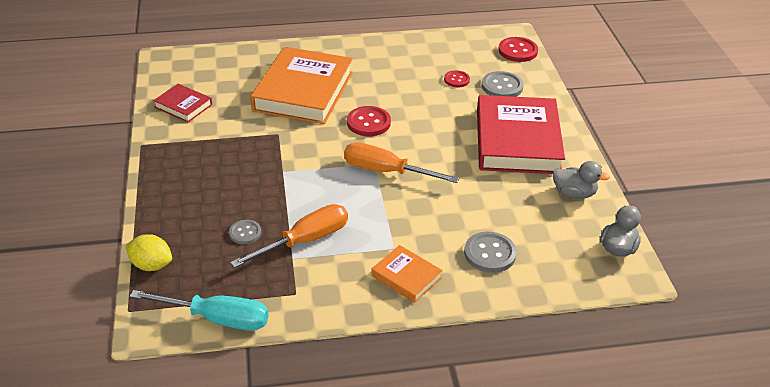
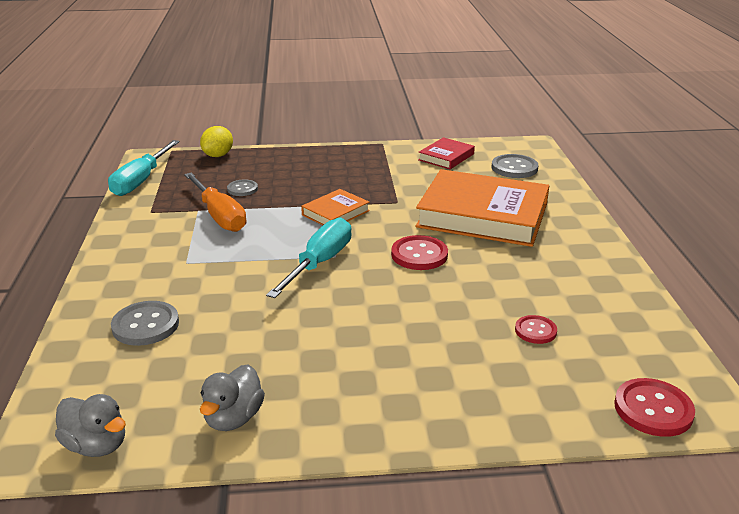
camera: 95 degrees right, 10 degrees down
(386, 171) = (319, 263): orange screwdriver -> turquoise screwdriver
(406, 277) = (139, 268): orange book -> orange book (335, 213)
(502, 86) = (526, 376): grey button -> grey button (514, 168)
(517, 141) = (373, 375): red book -> none

